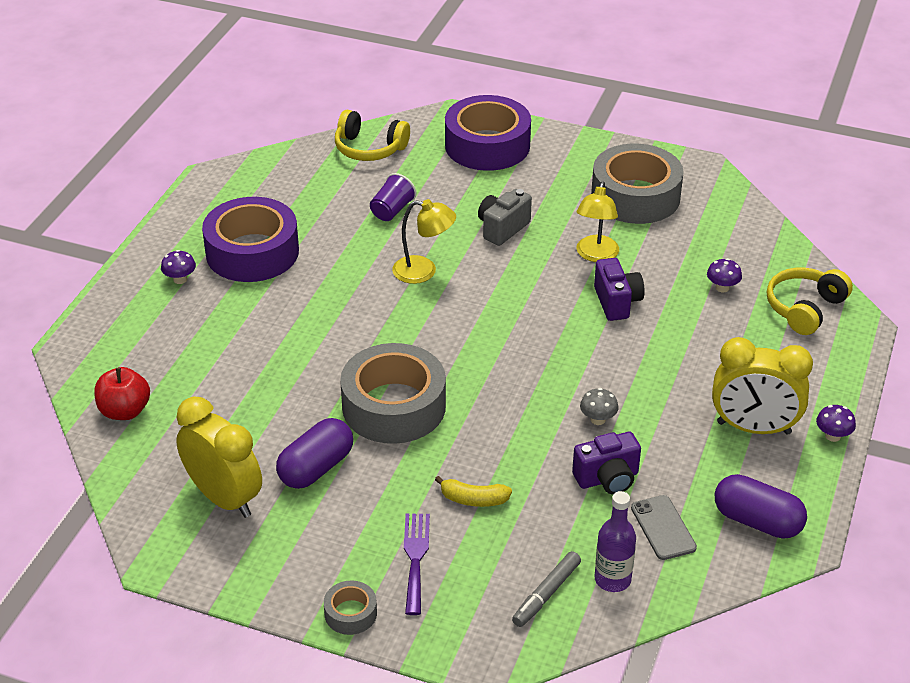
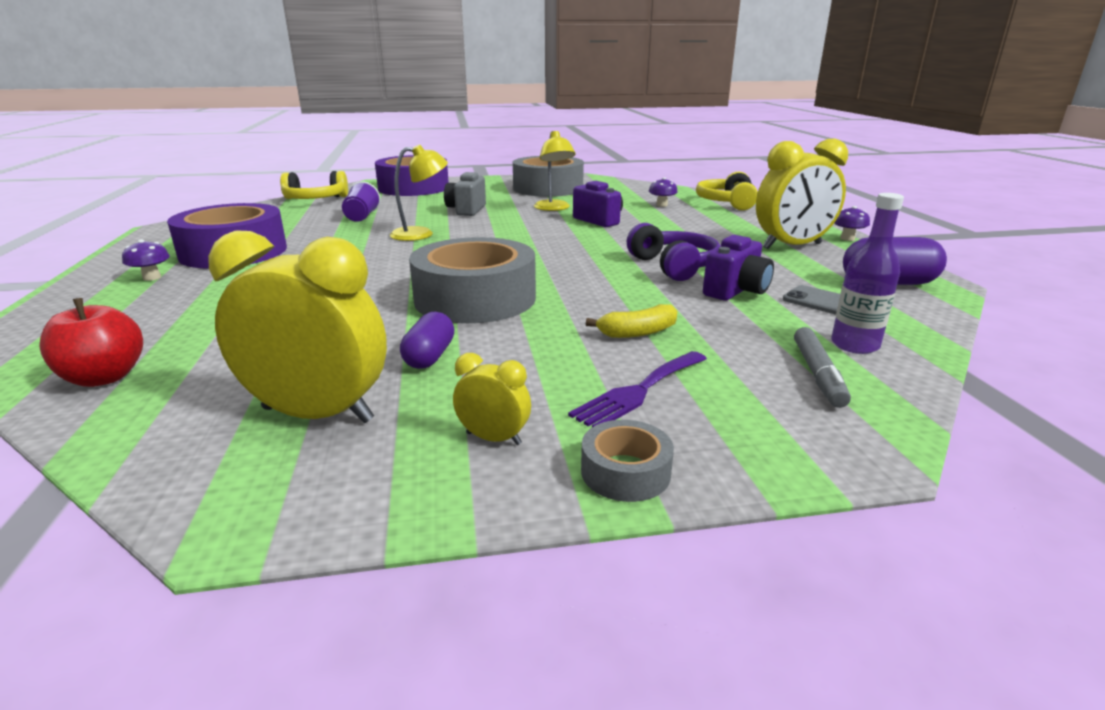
camera: 30 degrees left, 15 degrees down
(303, 559) = (493, 438): none -> yellow clock
(316, 468) = (429, 356): purple capsule -> purple capsule, size x0.65
(415, 558) = (638, 391): purple fork -> purple fork turned 105 degrees counterclockwise
(598, 419) = (673, 266): grey mushroom -> purple headphones

